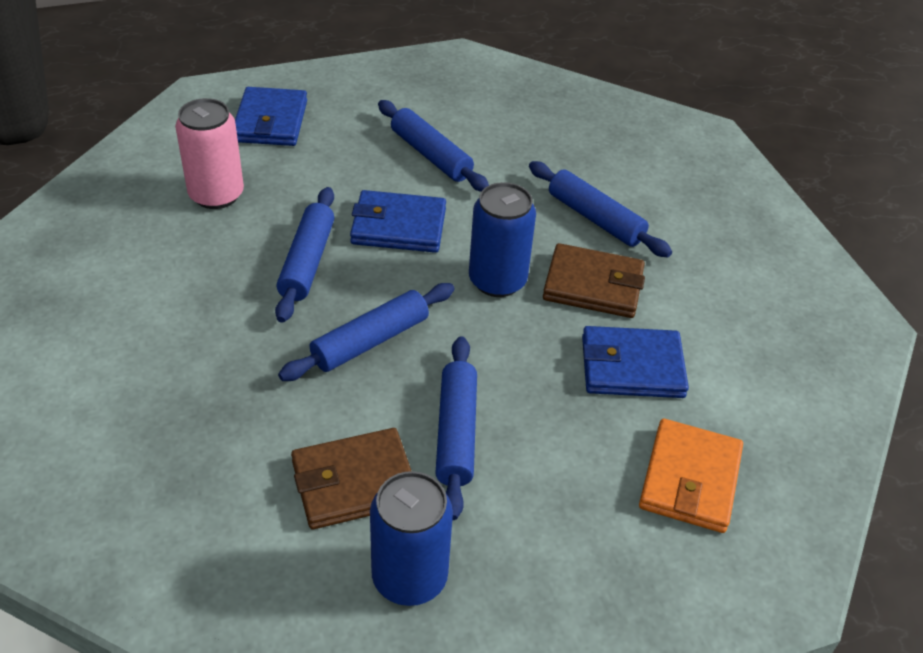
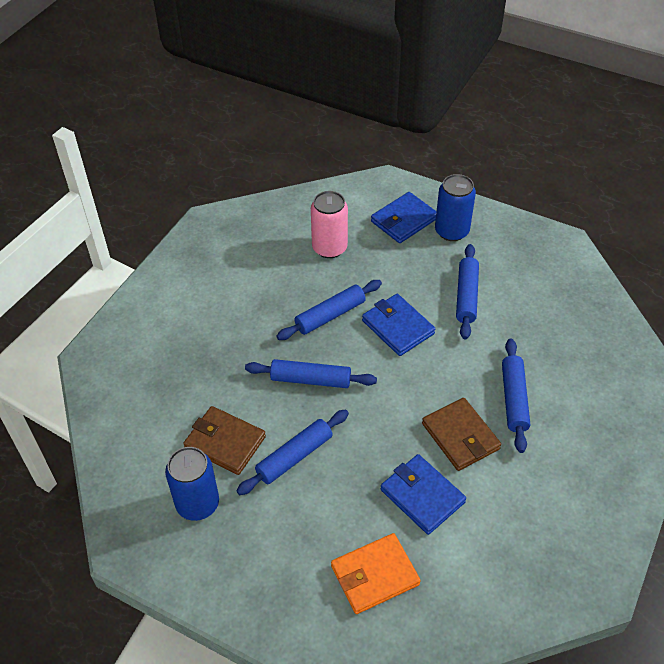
camera: 50 degrees right, 5 degrees up
(497, 281) = (411, 395): blue can -> blue can (451, 231)

